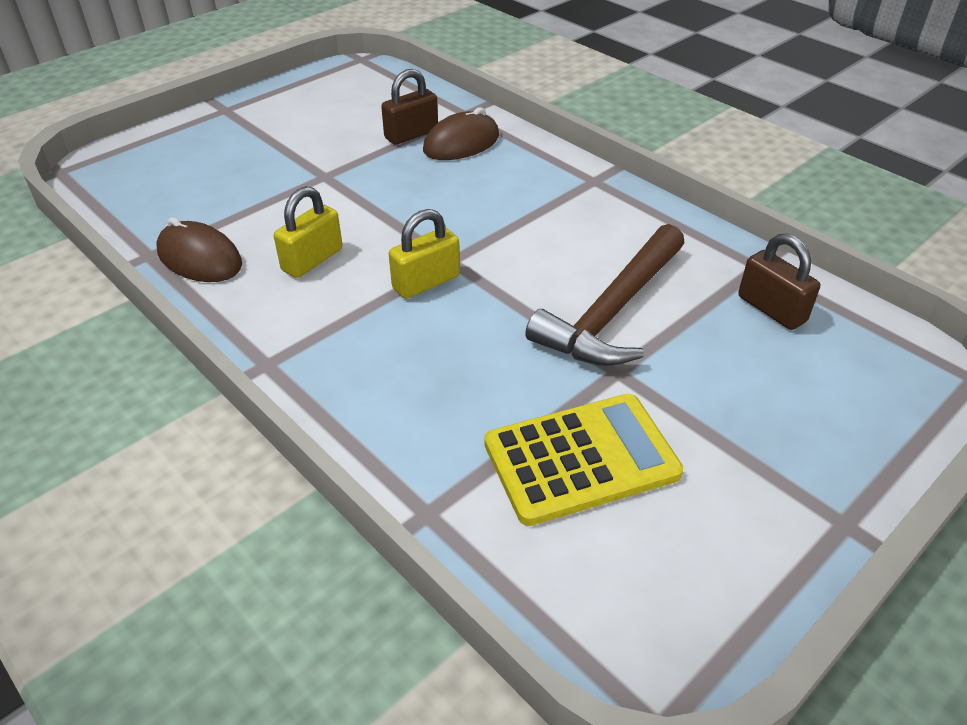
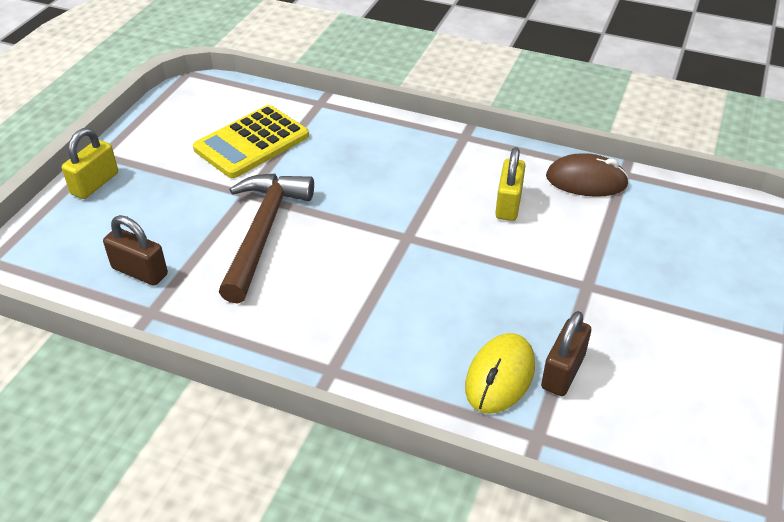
camera: 155 degrees right, 0 degrees up
(426, 282) = (412, 213): yellow padlock -> yellow padlock (95, 184)
(461, 143) = (500, 376): brown mouse -> yellow mouse

